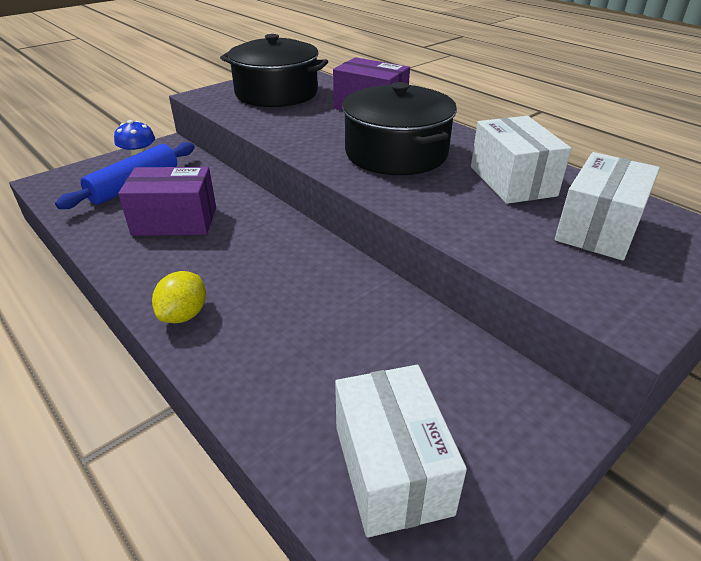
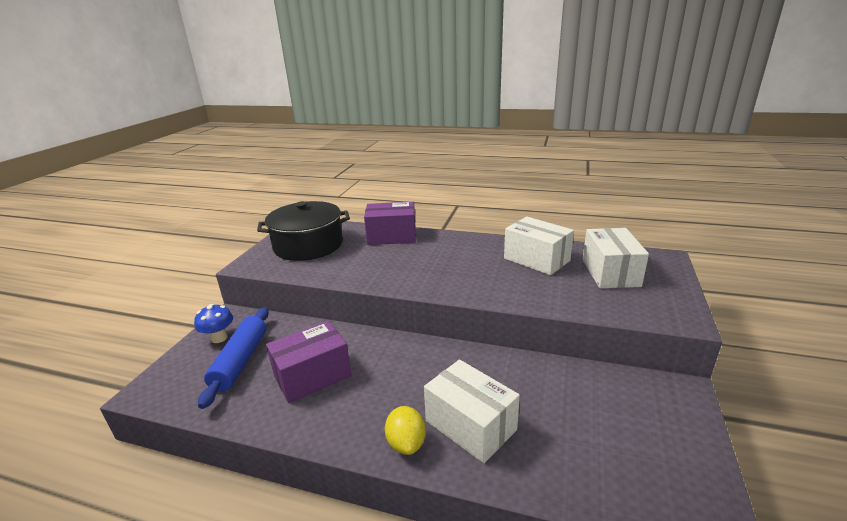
camera: 30 degrees left, 10 degrees down
(392, 469) = (642, 469): white box -> white box (470, 425)
(396, 153) = (449, 264): black pot -> none

